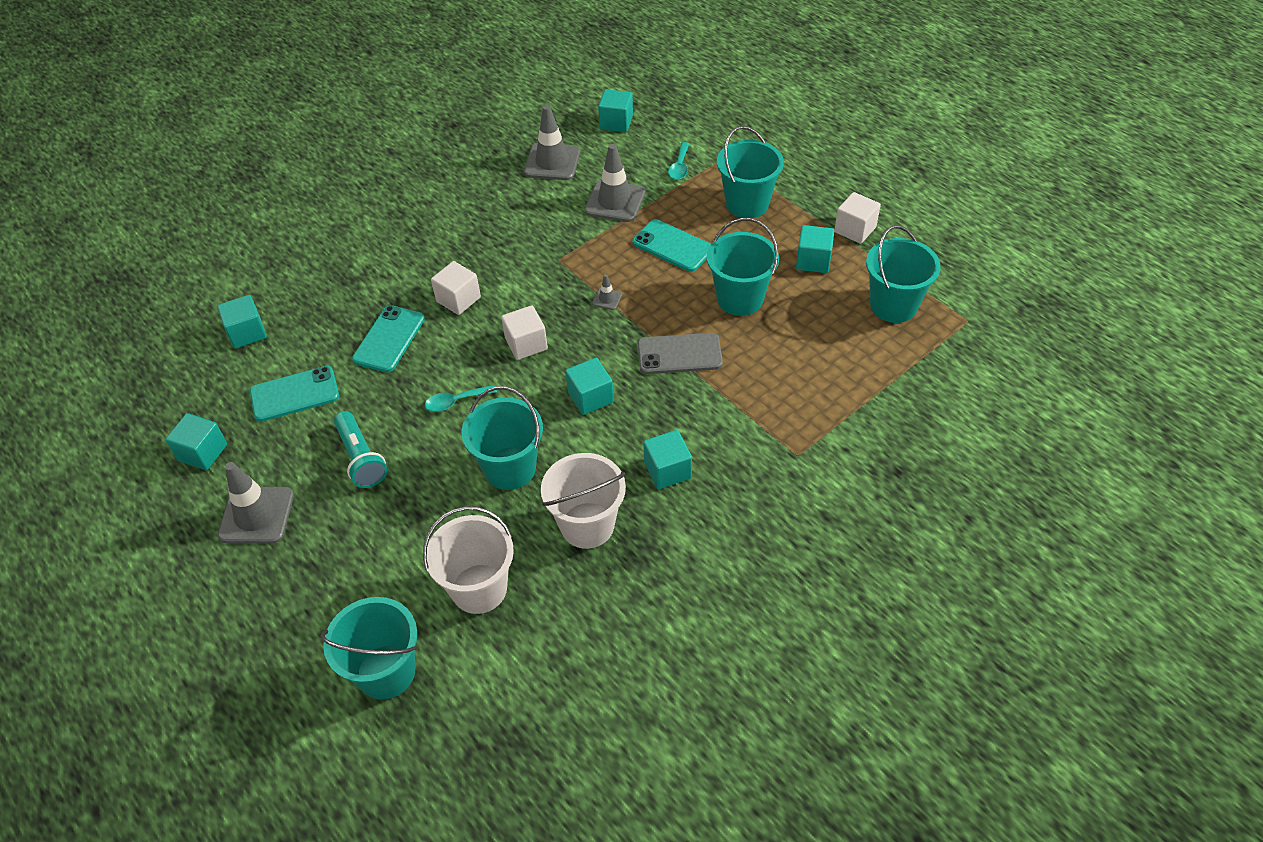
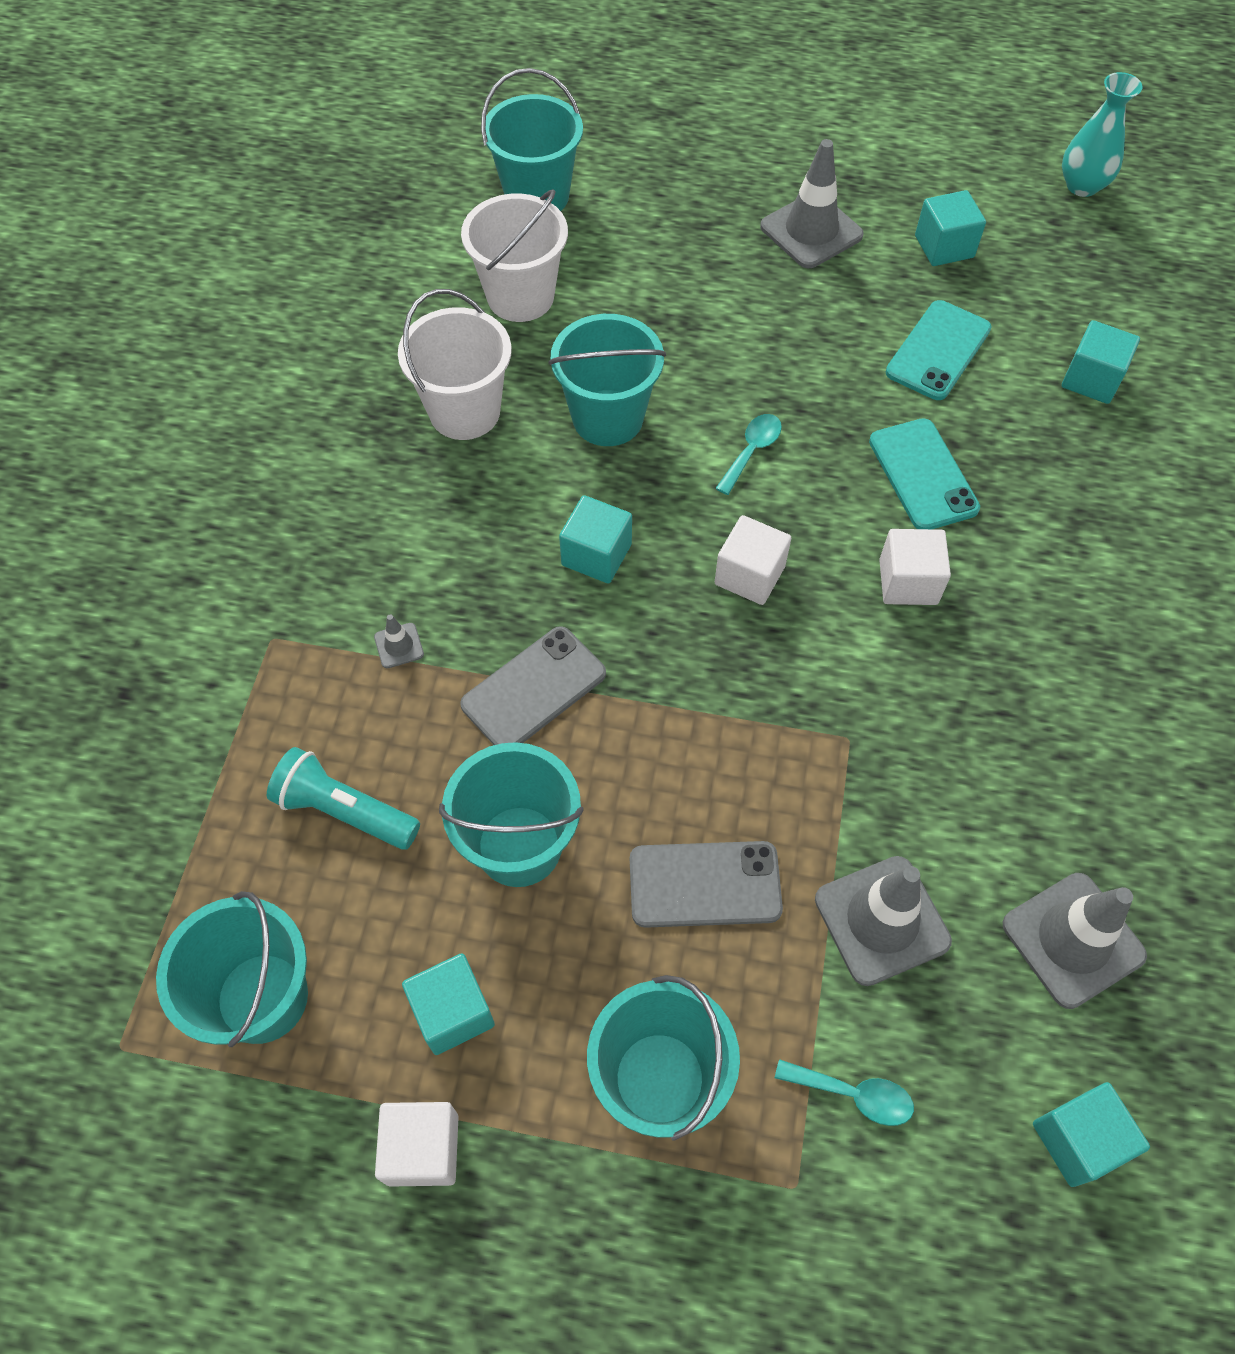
camera: 140 degrees right, 10 degrees up
(75, 439) = (1082, 186): none -> turquoise vase
(361, 458) = (779, 334): turquoise flashlight -> turquoise flashlight (344, 811)
(607, 299) = (712, 715): grey traffic cone -> grey traffic cone (399, 645)
(667, 470) = (423, 522): turquoise cube -> none
(672, 246) = (705, 884): turquoise phone -> grey phone
(679, 167) = (853, 1094): turquoise spoon -> turquoise spoon turned 135 degrees clockwise

